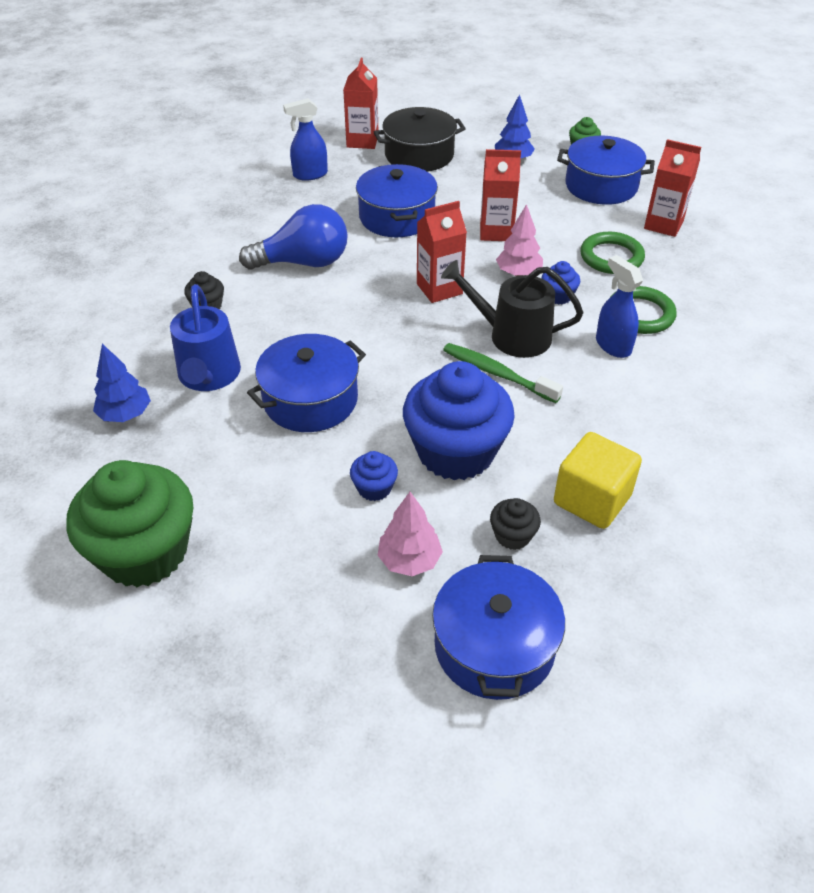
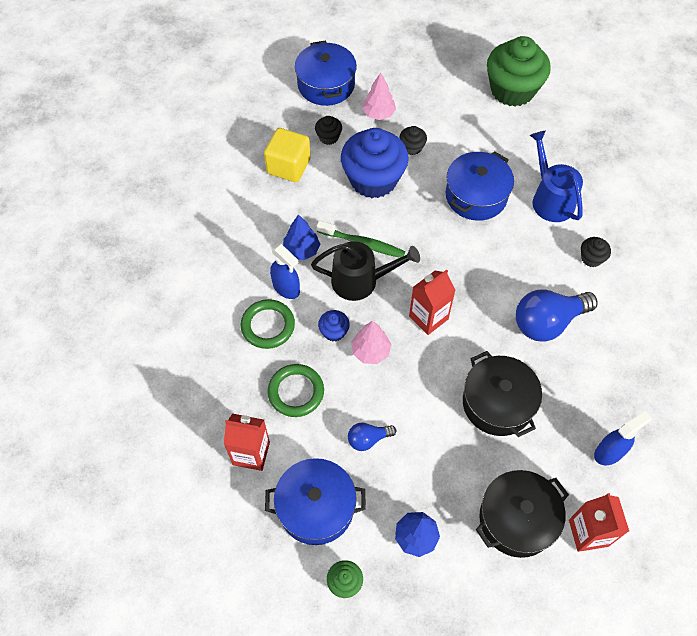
camera: 165 degrees right, 15 degrees up
(125, 414) = (581, 161): blue tree -> blue tree (301, 250)
(374, 488) = (412, 147): blue cupcake -> black cupcake
(397, 217) = (497, 403): blue pot -> black pot
(496, 232) = (402, 403): red carton -> none
(540, 215) = (368, 439): none -> blue light bulb

